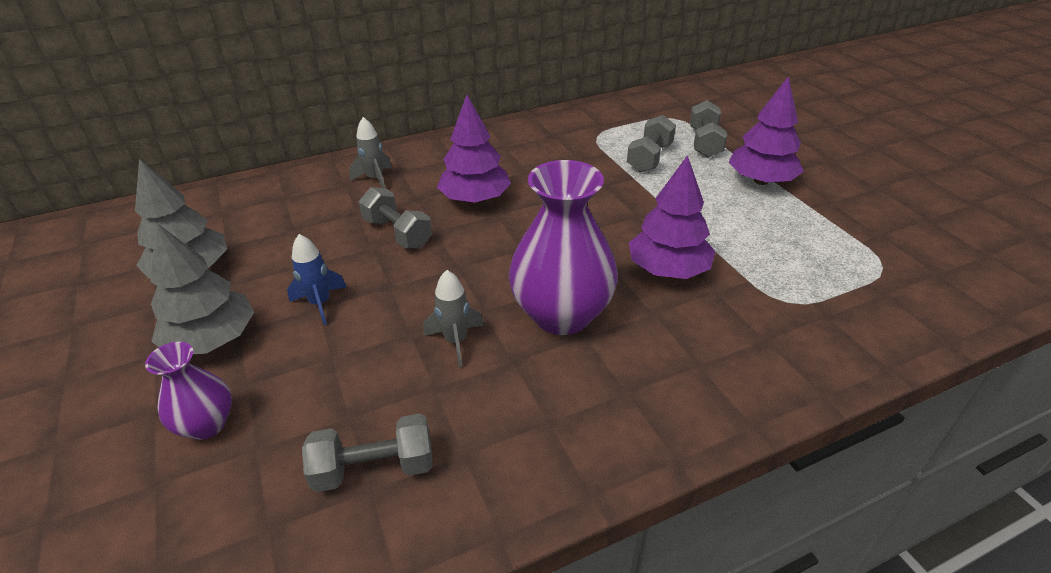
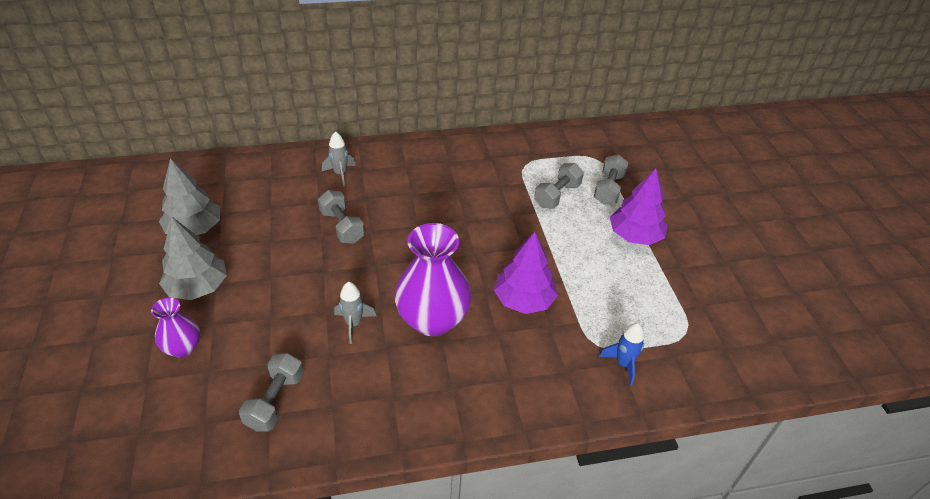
camera: 10 degrees right, 5 degrees up
(320, 303) = (273, 274): blue rocket -> blue rocket (623, 364)
(374, 468) = (275, 401): grey dumbbell -> grey dumbbell turned 75 degrees counterclockwise
(475, 199) = (408, 208): purple tree -> none

